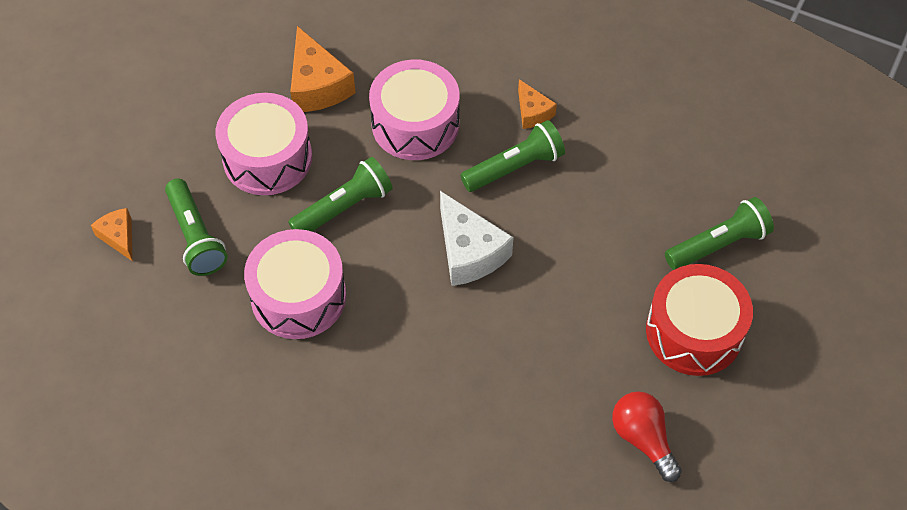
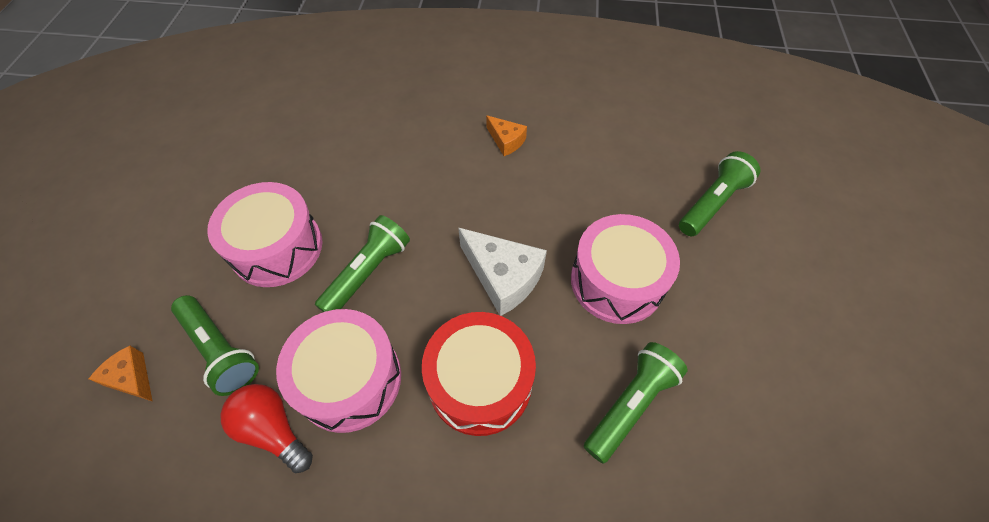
camera: 20 degrees left, 0 degrees up
(317, 85) = (307, 170): orange cheese -> none
(415, 124) = (408, 178): pink drum -> pink drum (617, 281)
(514, 167) = (511, 190): green flashlight -> green flashlight (630, 404)
(643, 439) = (753, 412): red light bulb -> red light bulb (273, 430)
(694, 332) = (737, 286): red drum -> red drum (480, 382)

